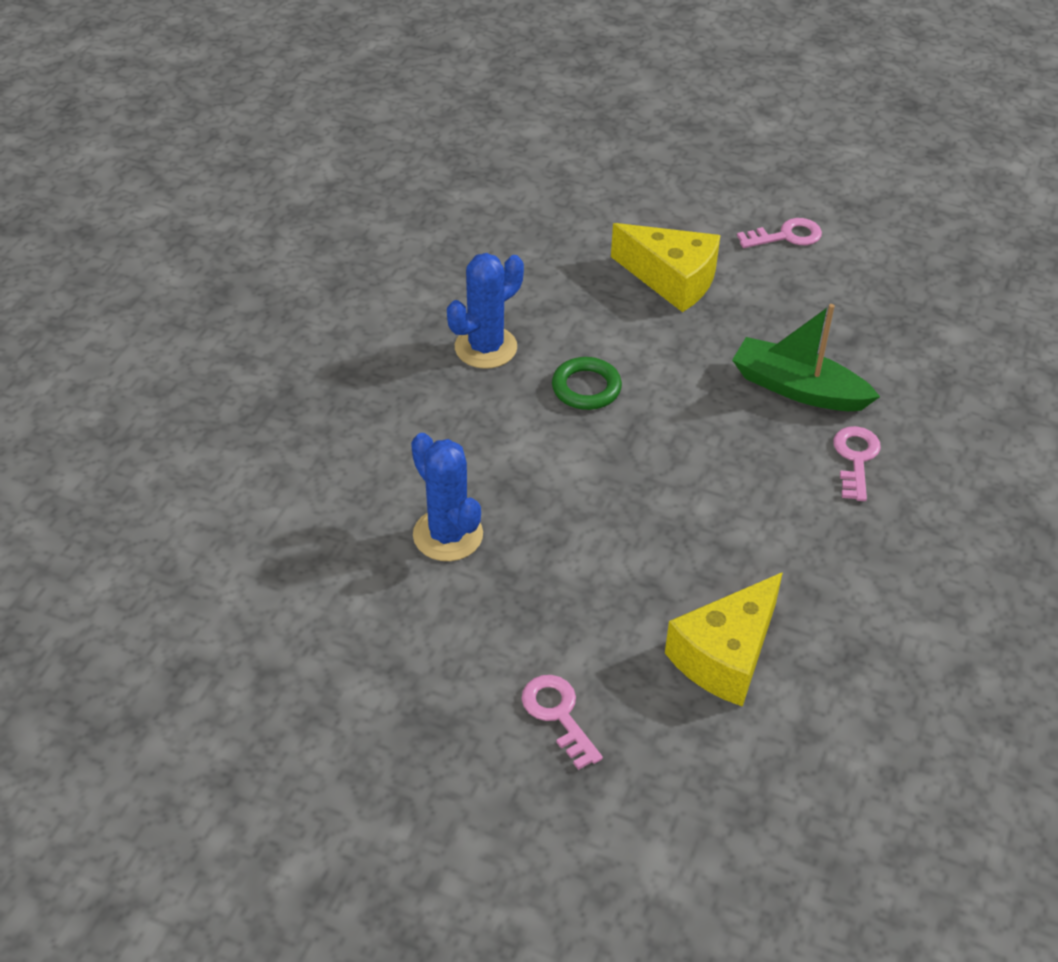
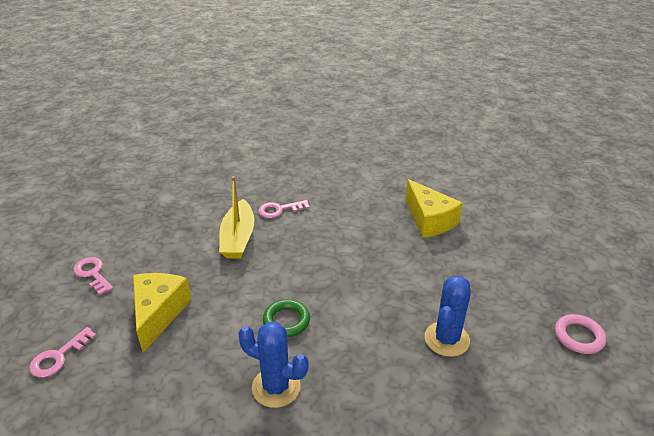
camera: 115 degrees left, 10 degrees down
(347, 693) = (579, 336): none -> pink ring
(558, 714) = (508, 259): pink key -> pink key (58, 357)
(725, 655) = (429, 220): yellow cheese -> yellow cheese turned 45 degrees clockwise
(798, 388) = (238, 238): green boat -> yellow boat

